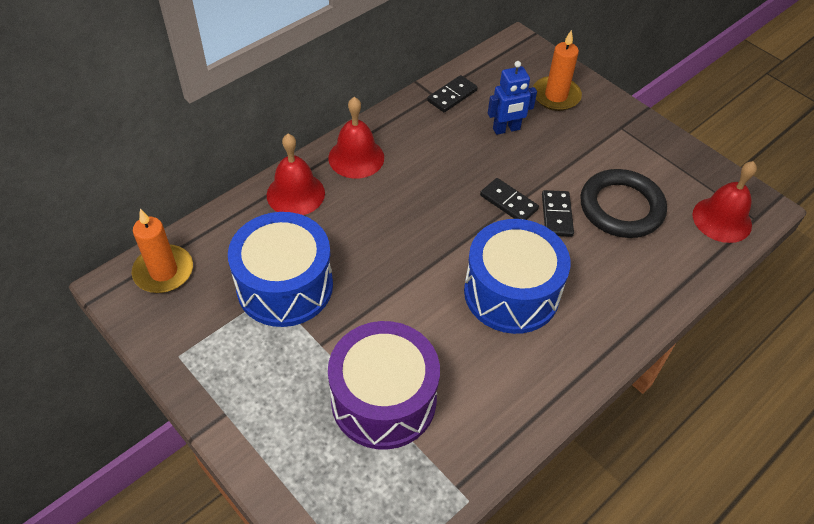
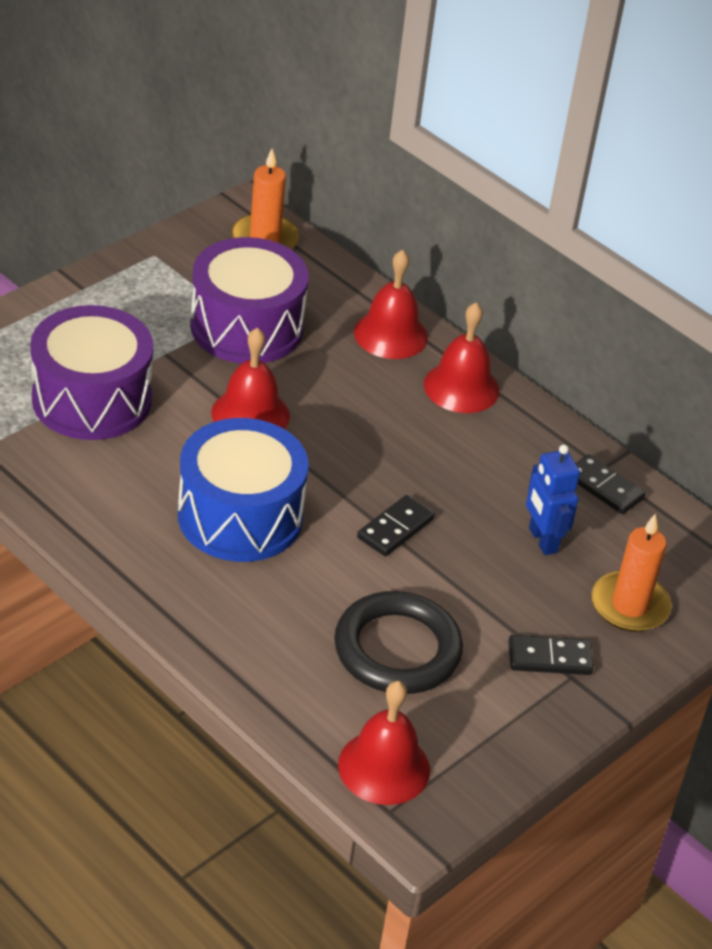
camera: 85 degrees right, 10 degrees down
(285, 286) = (246, 327): blue drum -> purple drum
(395, 285) = (250, 414): none -> red bell
(557, 215) = (376, 576): black domino -> black domino (549, 658)

